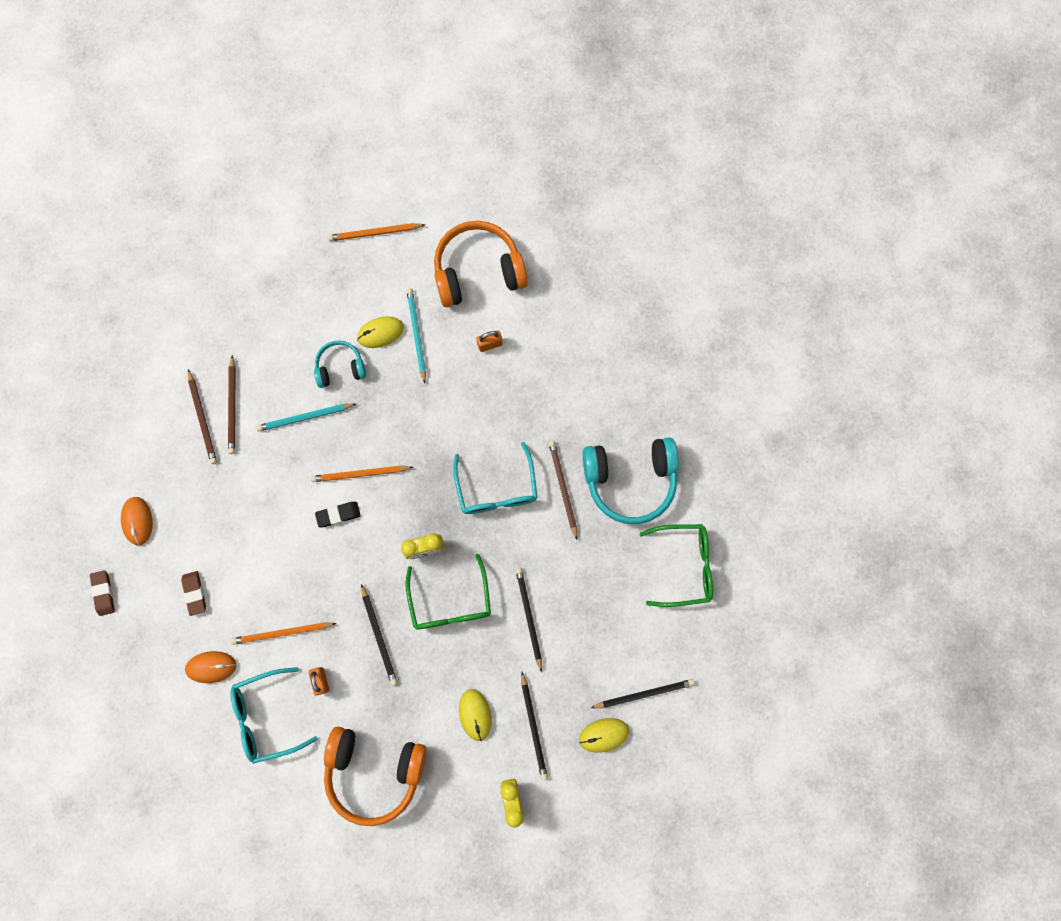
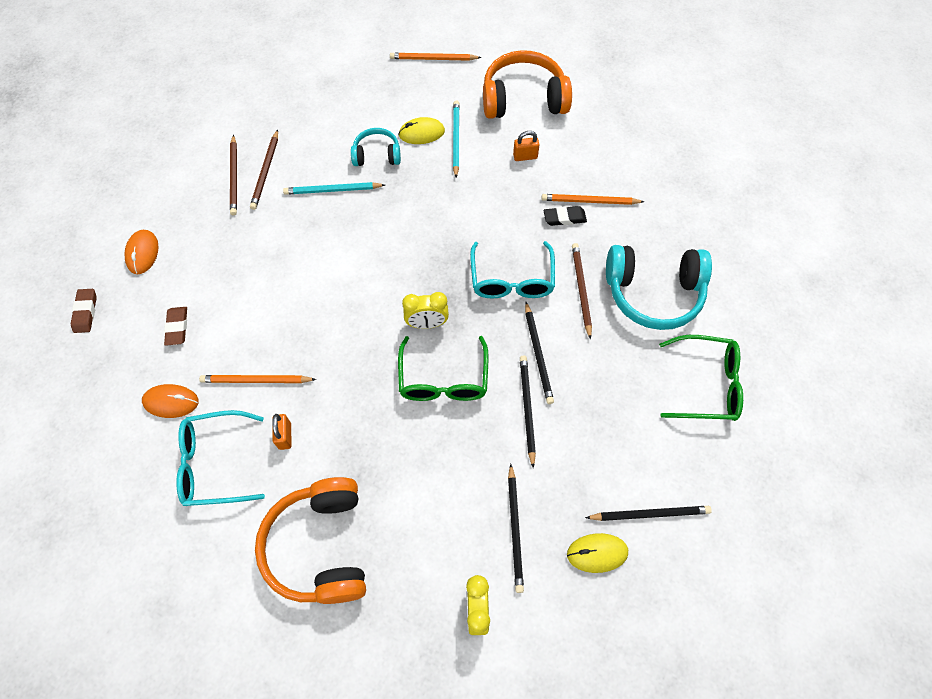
camera: 10 degrees right, 15 degrees down
(338, 514) = (344, 278): black eraser -> black eraser (564, 218)
(360, 474) = (375, 246): orange pencil -> orange pencil (589, 201)
(374, 771) = (320, 546): orange headphones -> orange headphones turned 60 degrees clockwise
(379, 636) = (359, 401): black pencil -> black pencil (538, 354)
(475, 714) = (449, 503): yellow mouse -> none

